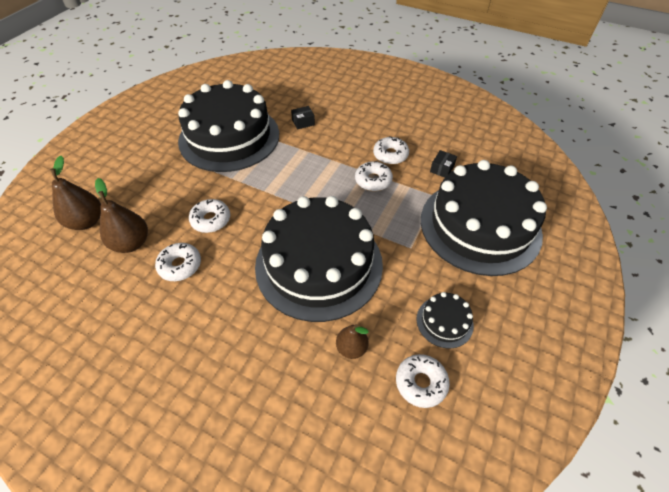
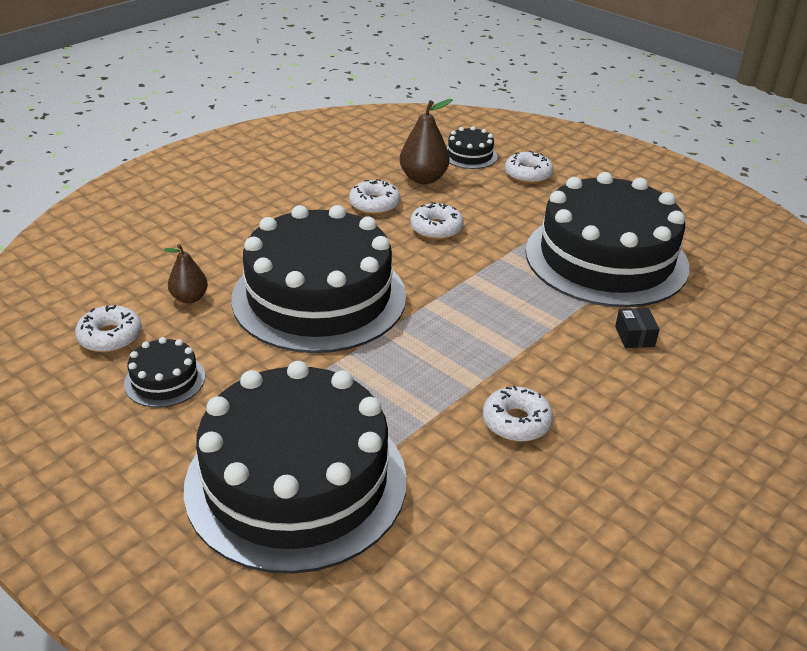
camera: 105 degrees right, 15 degrees down
(87, 221) = (470, 155): brown pear -> black cake
(373, 180) = (456, 383): white donut -> white donut (528, 174)
(442, 169) = (456, 482): black box -> none

